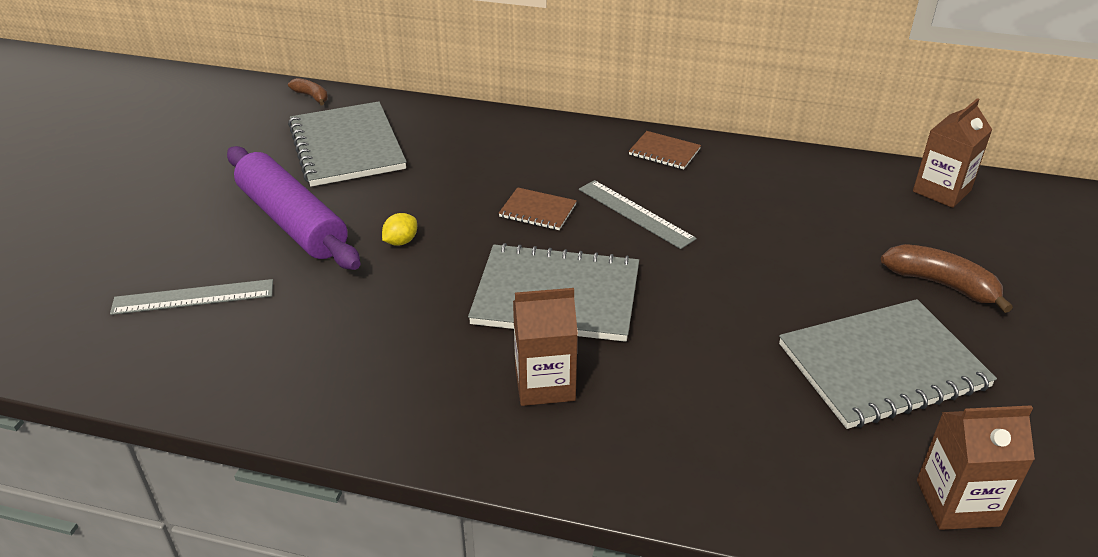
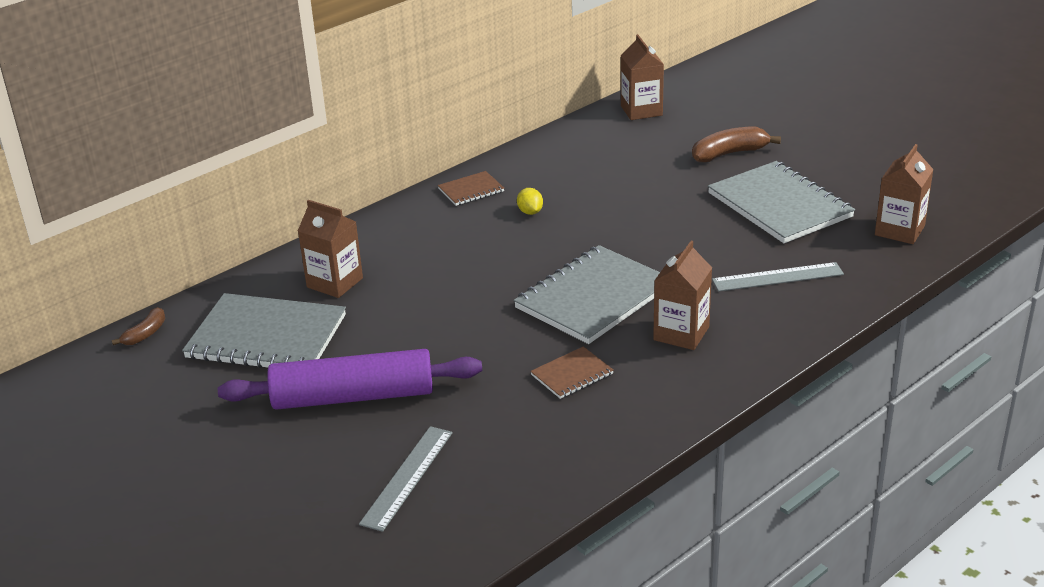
camera: 55 degrees left, 5 degrees down
(311, 97) = (145, 334): brown banana -> brown banana turned 135 degrees clockwise
(401, 241) = (448, 347): yellow lemon -> yellow lemon (530, 212)
(449, 145) = (335, 283): none -> brown carton
(537, 211) = (481, 271): brown notebook -> brown notebook (572, 374)
(635, 213) = (534, 231): grey ruler -> grey ruler (777, 277)
(882, 366) = (779, 205): grey notebook -> grey notebook turned 45 degrees counterclockwise

